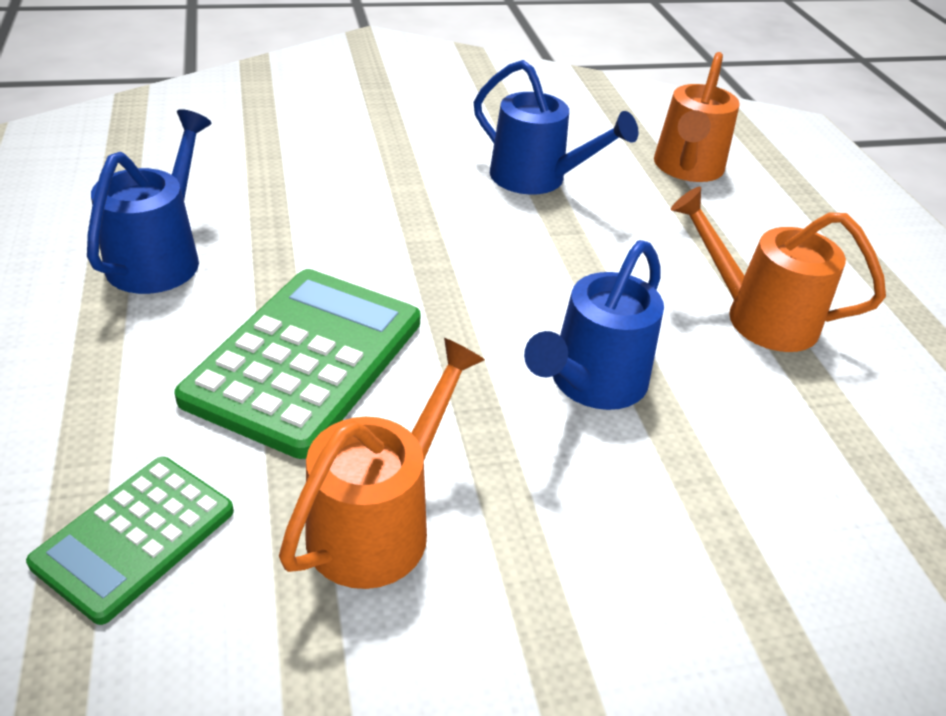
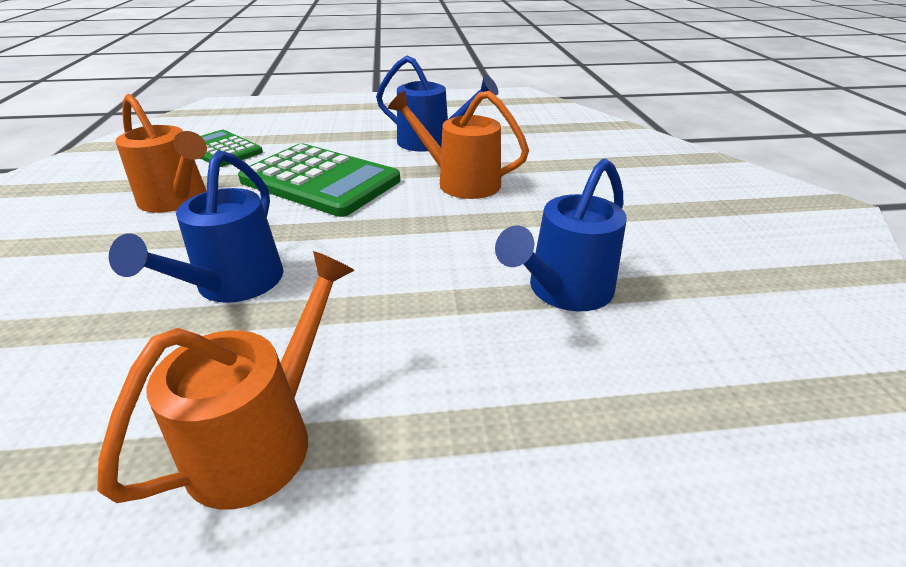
camera: 100 degrees right, 5 degrees down
(591, 384) = (232, 285): blue watering can -> blue watering can turned 120 degrees counterclockwise
(687, 169) = (642, 450): orange watering can -> orange watering can (460, 182)

